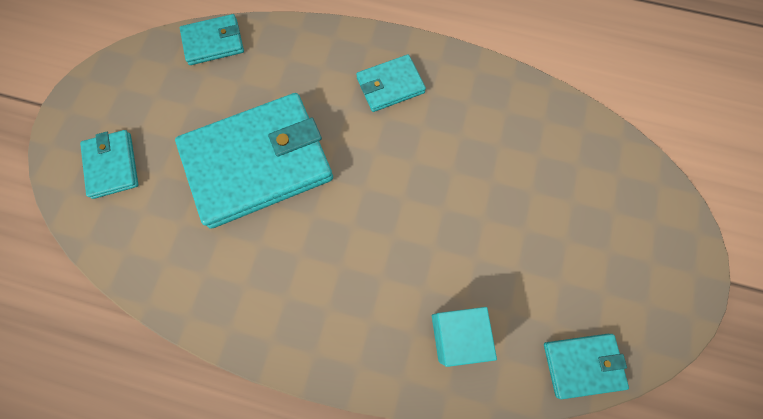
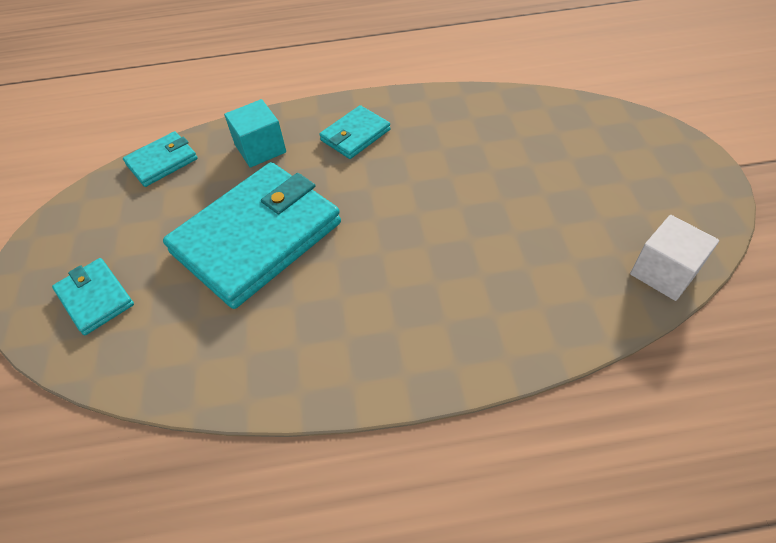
camera: 20 degrees left, 20 degrees down
(457, 335) = (536, 297): turquoise cube -> turquoise cube (260, 149)
(582, 364) = (664, 272): turquoise wallet -> white cube

